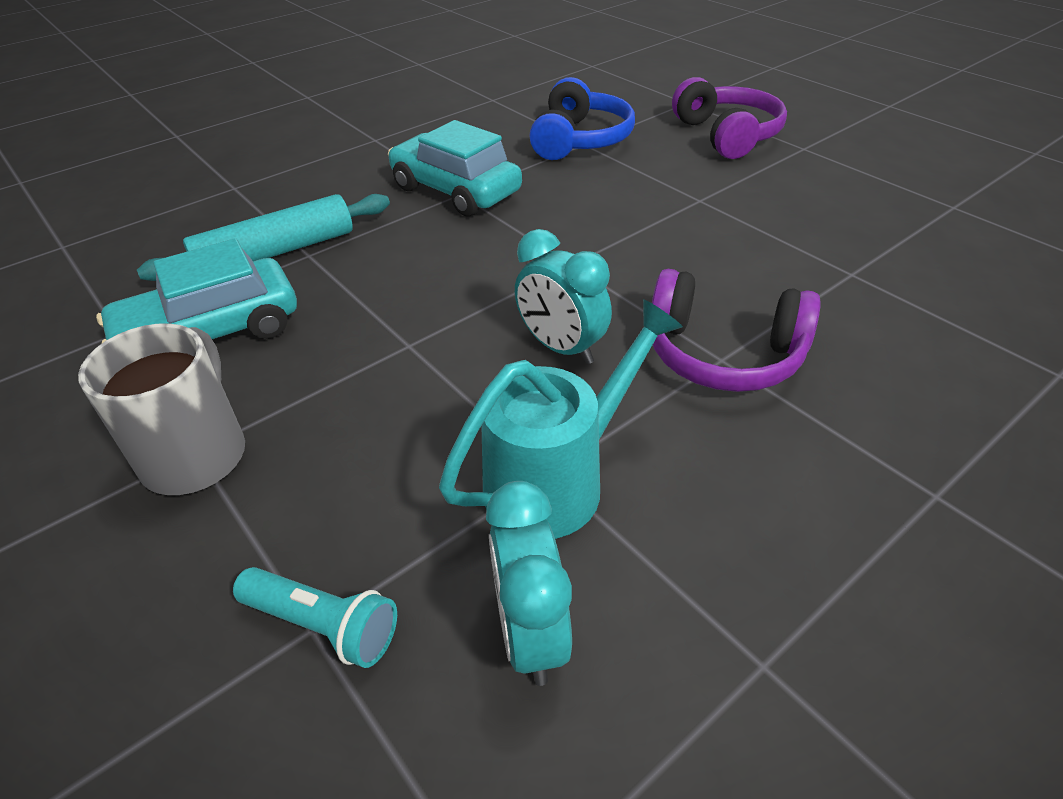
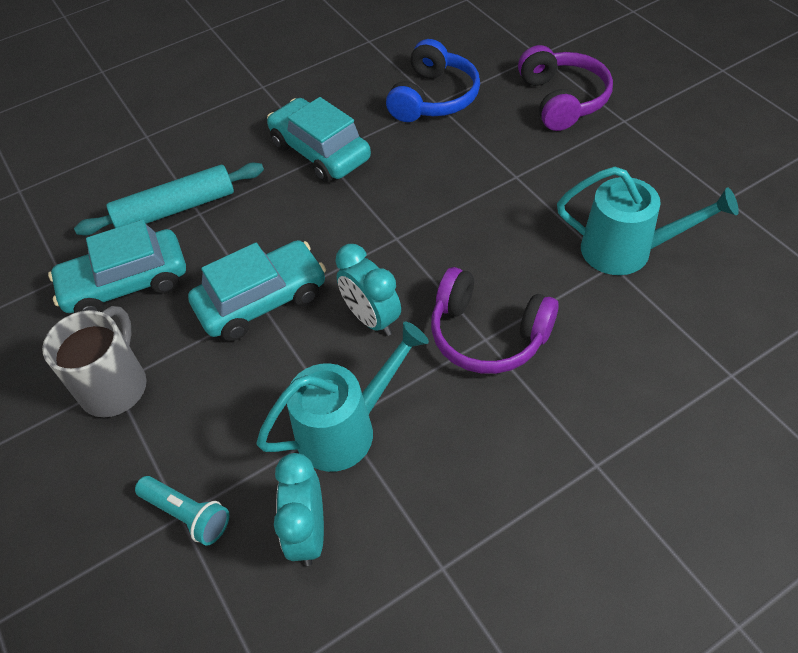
camera: 10 degrees right, 10 degrees up
(406, 339) = (262, 301): none -> turquoise car
(863, 258) = (628, 250): none -> turquoise watering can

